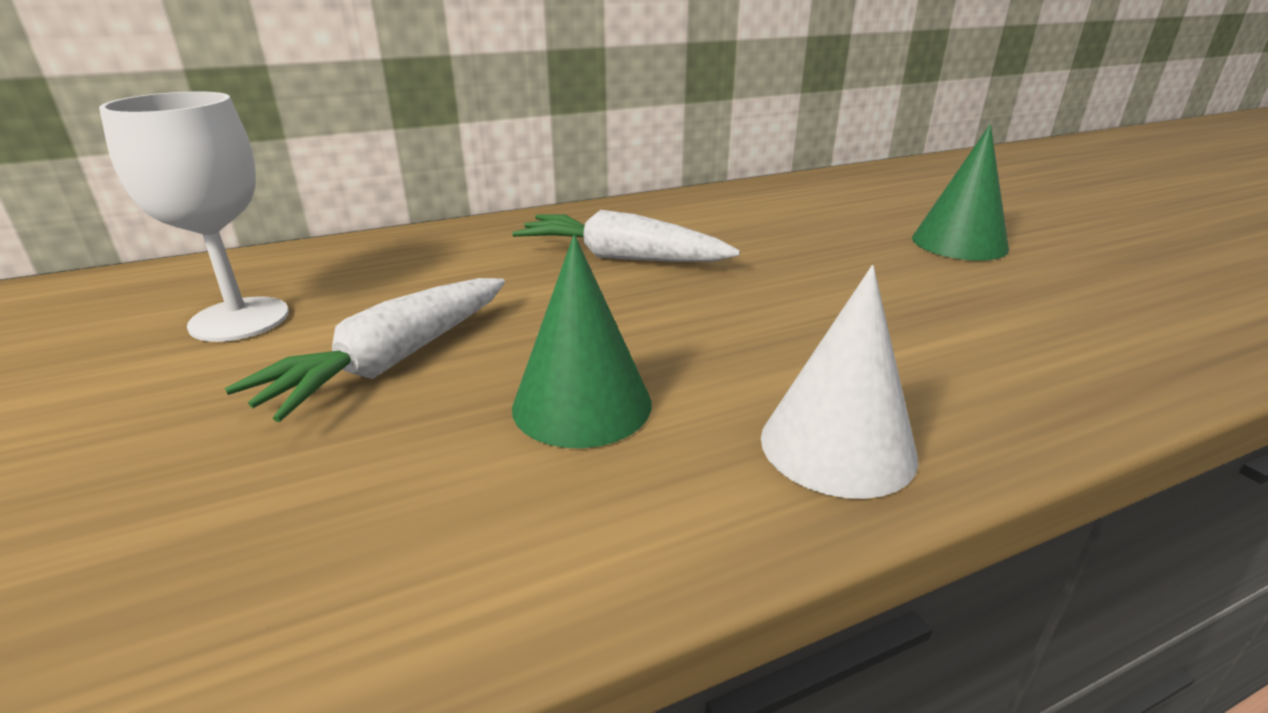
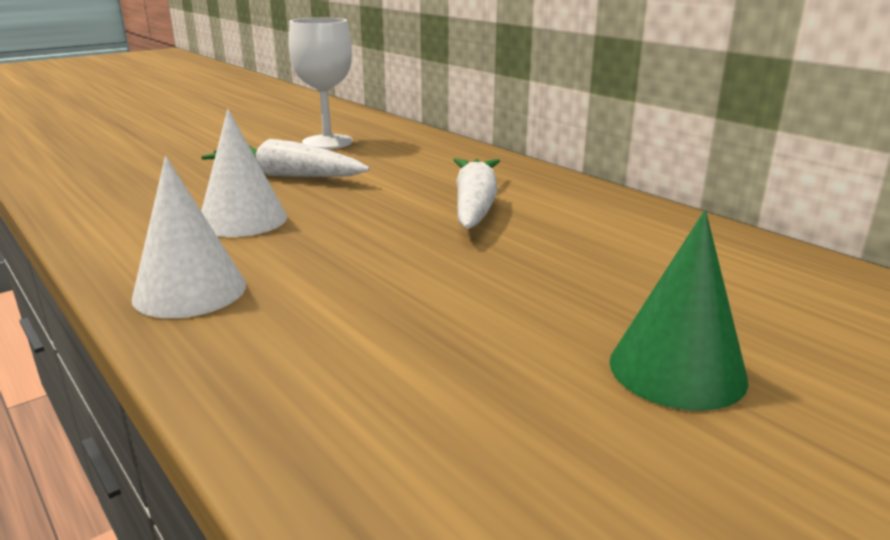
camera: 75 degrees right, 5 degrees down
(582, 404) = (243, 220): green cone -> white cone

